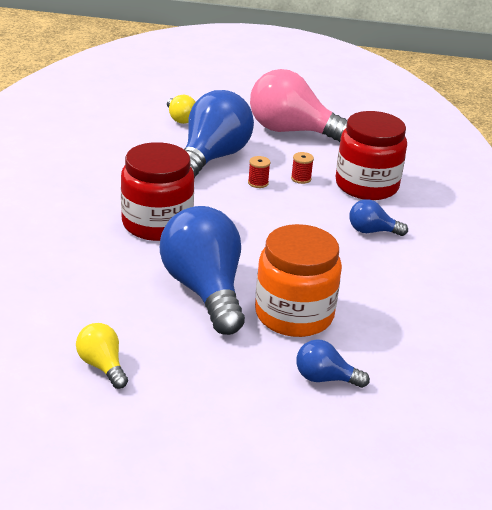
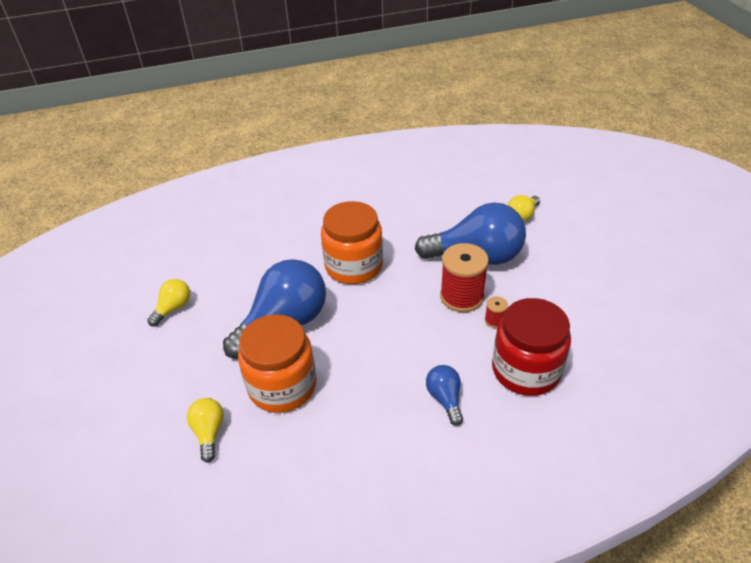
camera: 70 degrees right, 10 degrees up
(157, 223) = (354, 266): red jar -> orange jar
(258, 183) = (461, 297): red spool -> red spool, size x2.22
(292, 131) = (576, 285): pink light bulb -> none
(325, 378) = (209, 432): blue light bulb -> yellow light bulb

